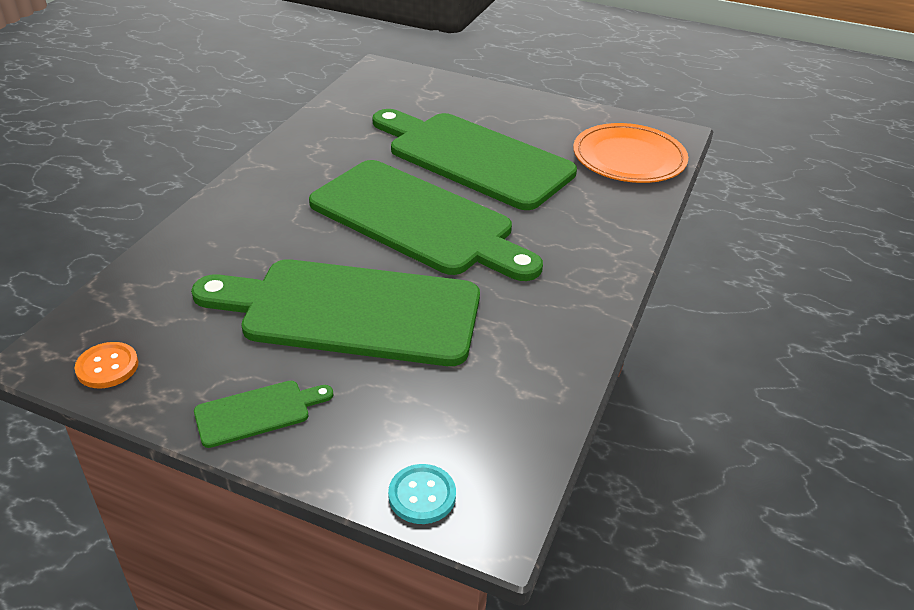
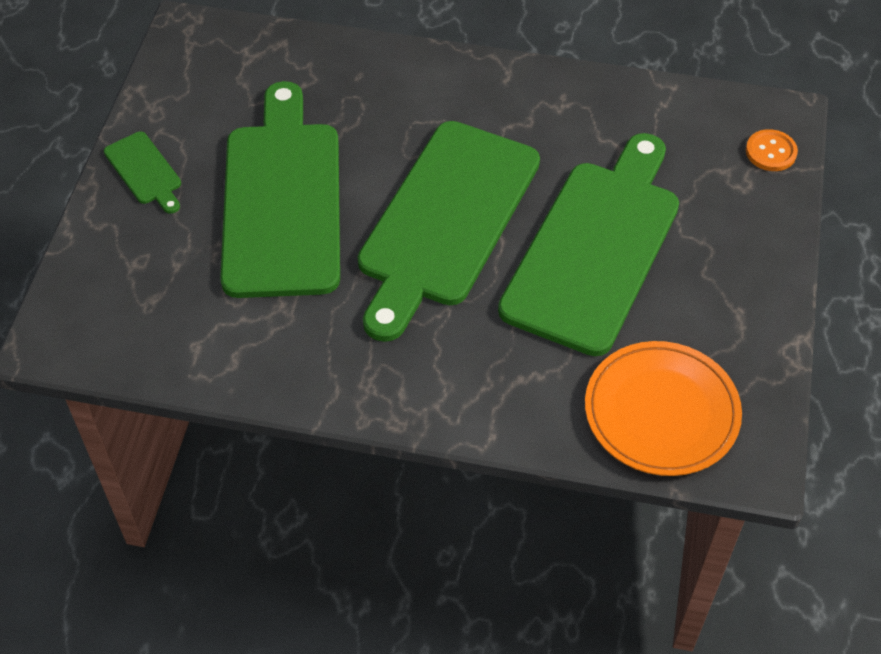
camera: 80 degrees right, 15 degrees up
(107, 367) = (180, 67): orange button -> orange button (771, 152)
(422, 495) = (70, 293): turquoise button -> none

